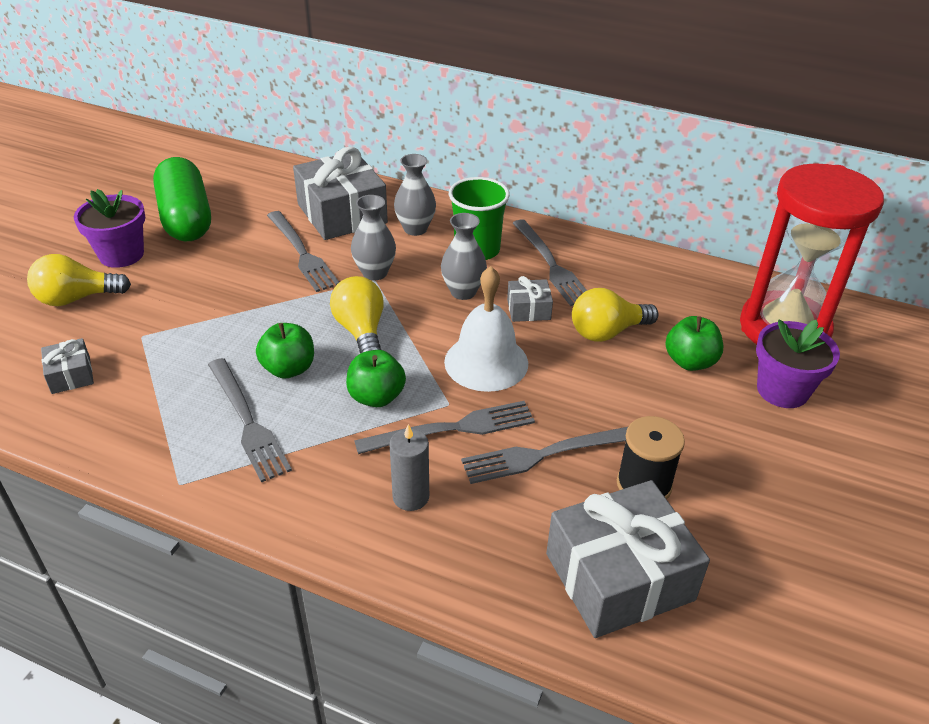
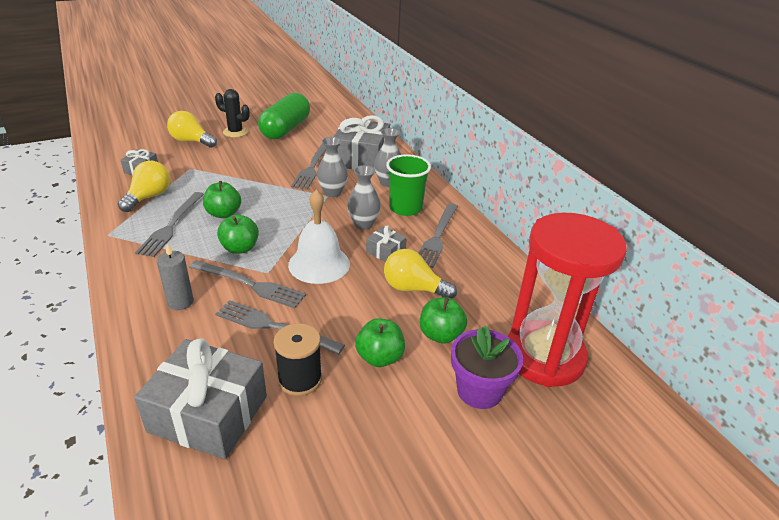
camera: 40 degrees right, 5 degrees down
(121, 255) = (235, 132): purple flower pot -> black cactus
(361, 331) = (282, 215): yellow light bulb -> yellow light bulb (149, 197)
(675, 416) = (380, 357): none -> green apple

